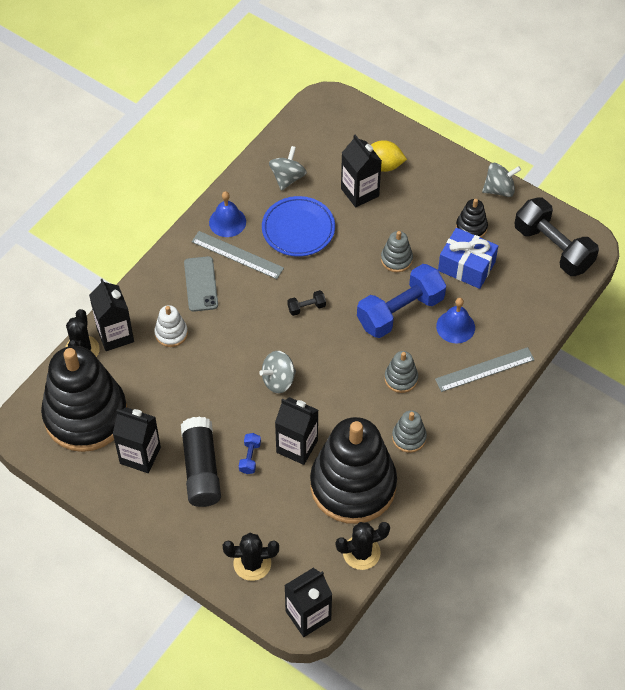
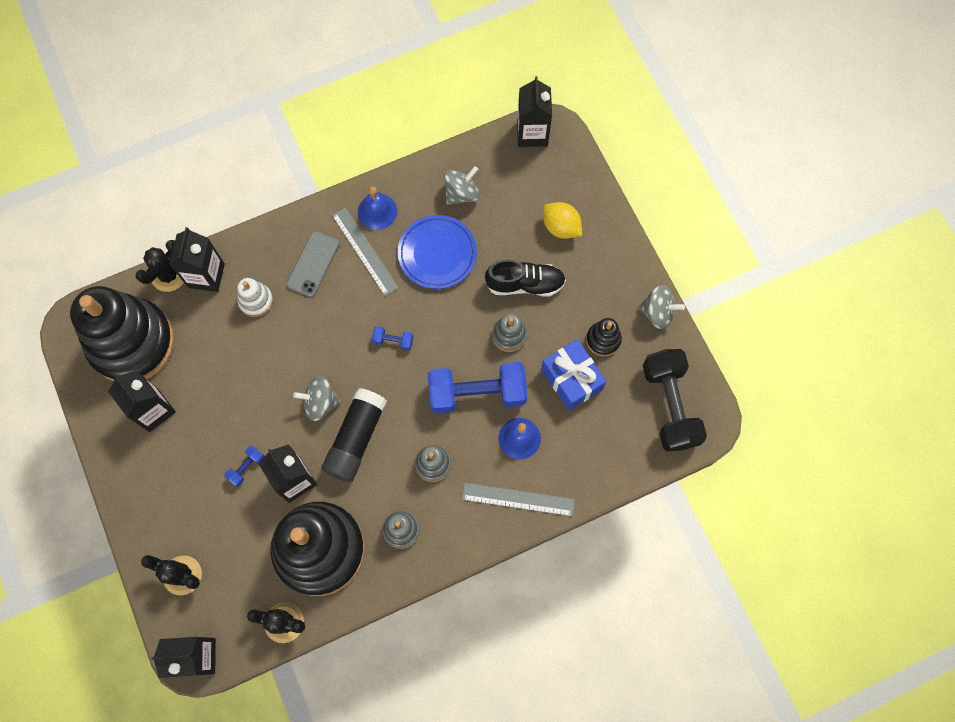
camera: 30 degrees right, 15 degrees up
(201, 469) = (197, 454): black glue stick -> black glue stick (356, 439)
(306, 307) = (393, 341): black dumbbell -> blue dumbbell
(360, 192) = (520, 244): black carton -> black carton (532, 133)
(383, 218) = (525, 284): none -> black shoe

